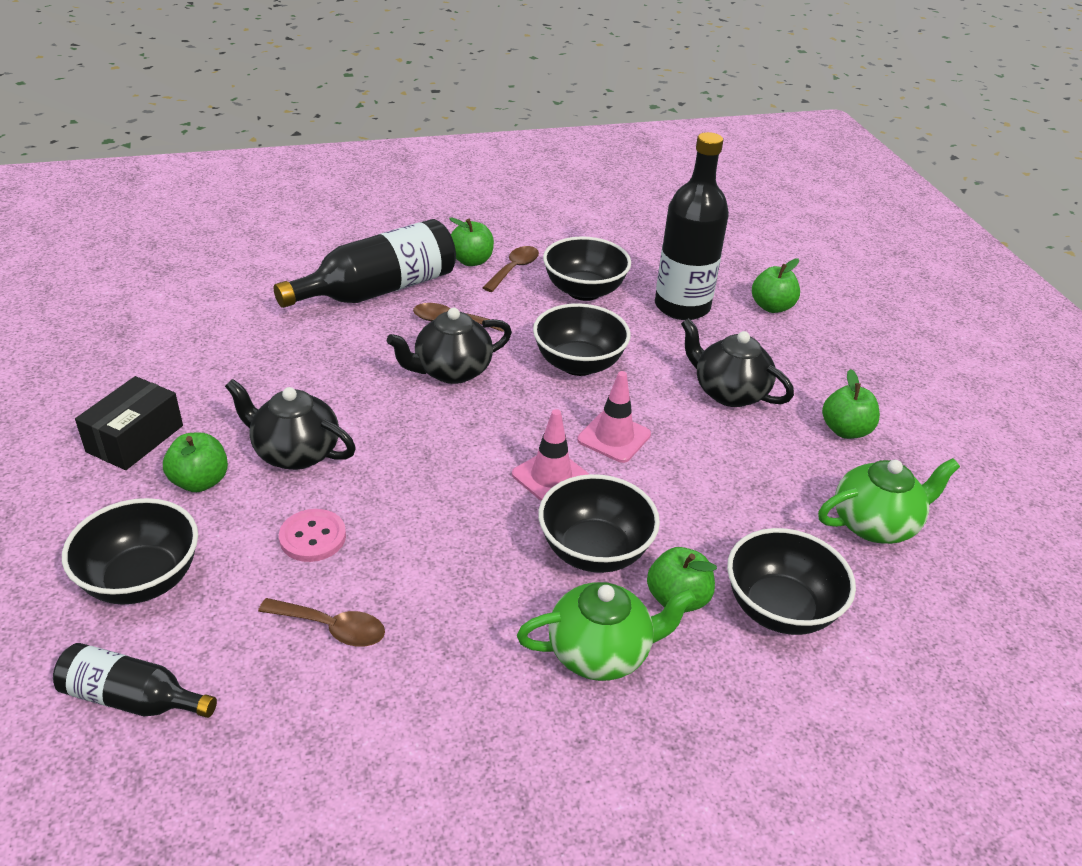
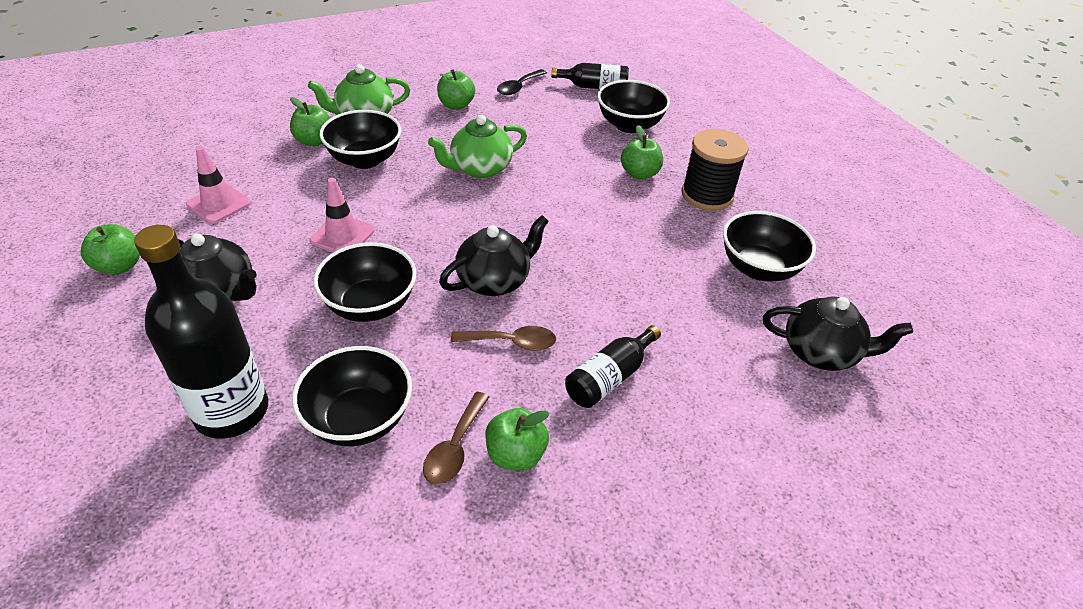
camera: 170 degrees right, 5 degrees up
(135, 439) = (707, 195): black box -> black spool
(290, 713) = (518, 87): none -> black spoon
(295, 453) = (589, 197): black teapot -> black teapot (821, 352)
(313, 537) = (547, 151): pink button -> none
(332, 628) = (514, 115): brown spoon -> none
(378, 290) = (609, 377): black bottle -> black bottle, size x0.56
(551, 477) = (395, 200): pink traffic cone -> pink traffic cone (219, 204)
(772, 307) = (103, 431): green apple -> green apple (456, 105)
(780, 609) = (249, 141): black bowl -> black bowl (758, 268)
(875, 524) = (148, 193): green teapot -> green teapot (480, 168)

